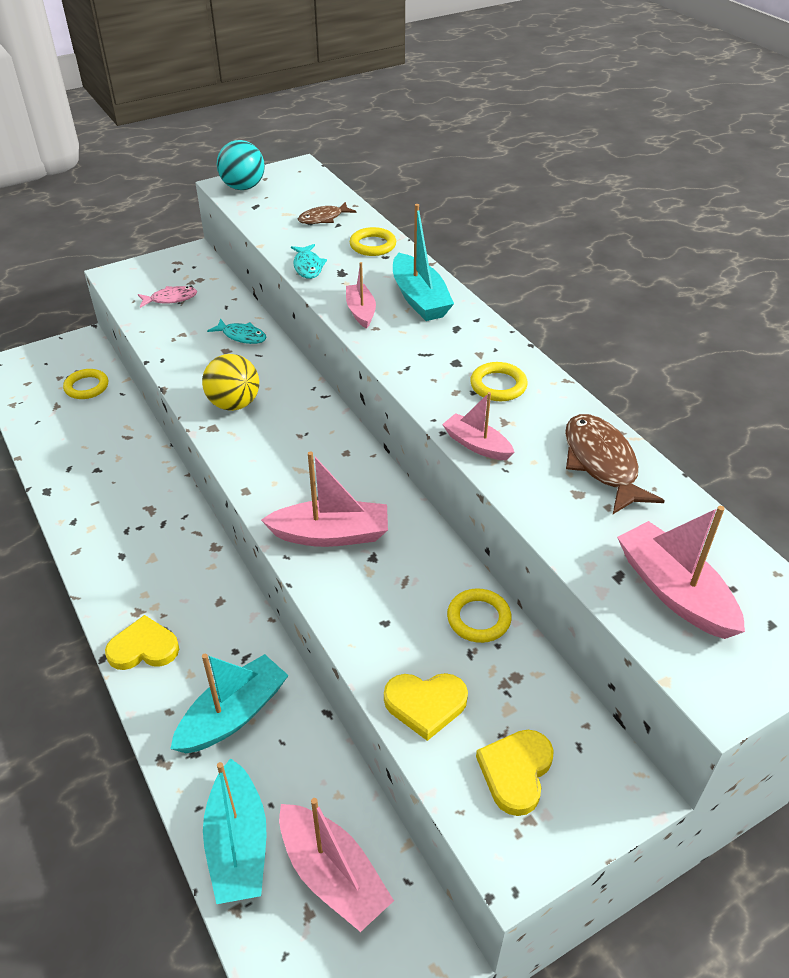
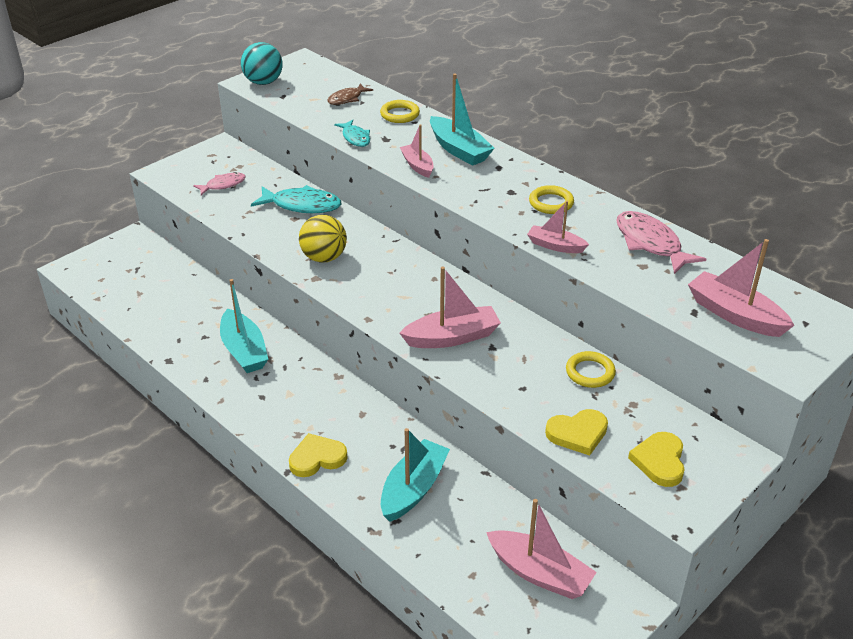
camera: 15 degrees left, 5 degrees down
(86, 387) = (159, 274): yellow ring -> none
(238, 844) = (460, 570): turquoise boat -> turquoise boat (244, 351)
(242, 336) = (302, 205): turquoise fish -> turquoise fish, size x1.67
(602, 463) = (650, 243): brown fish -> pink fish

